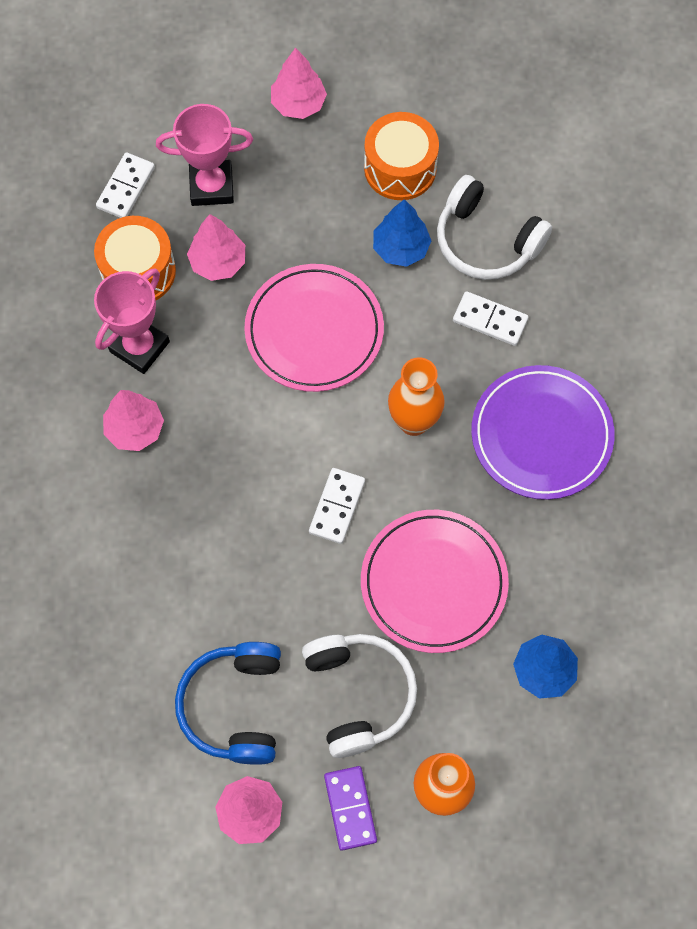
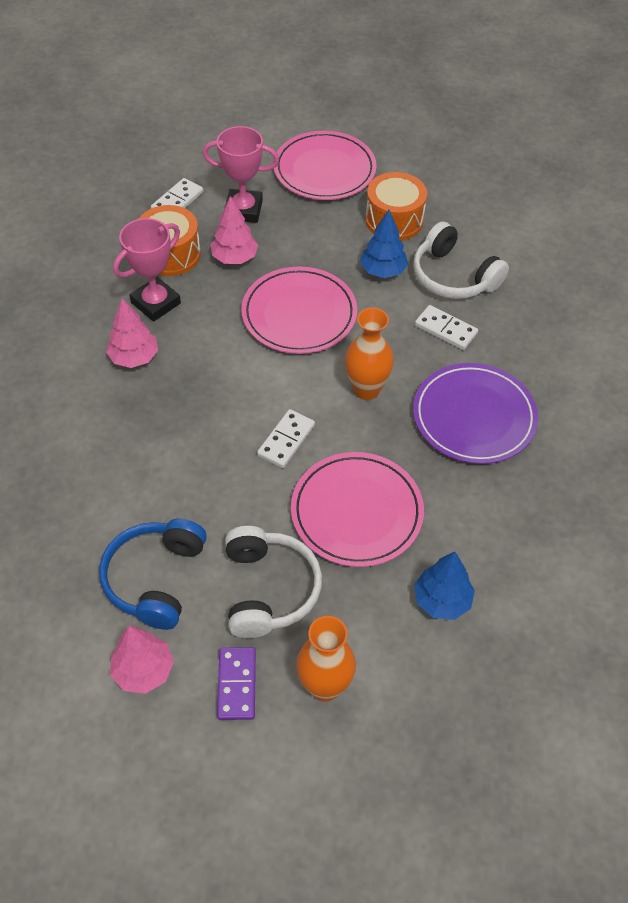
camera: 10 degrees right, 15 degrees down
(298, 104) = (324, 170): pink tree -> pink plate

